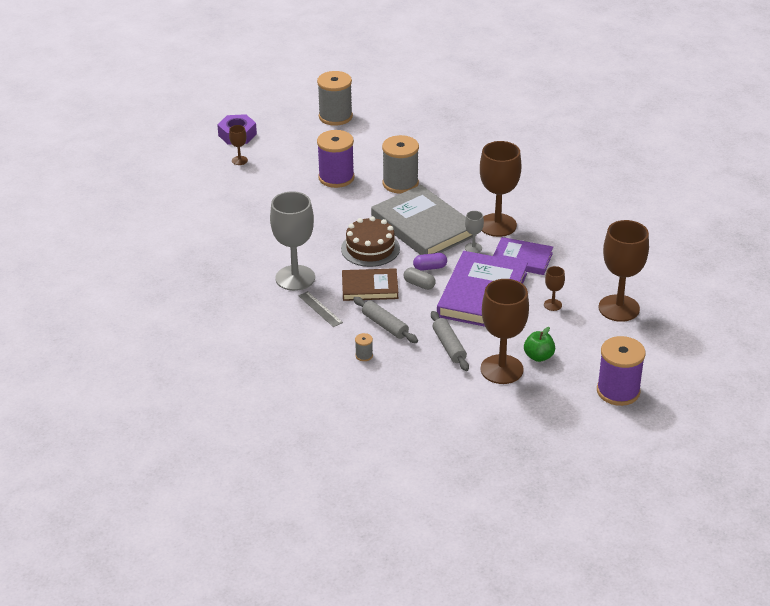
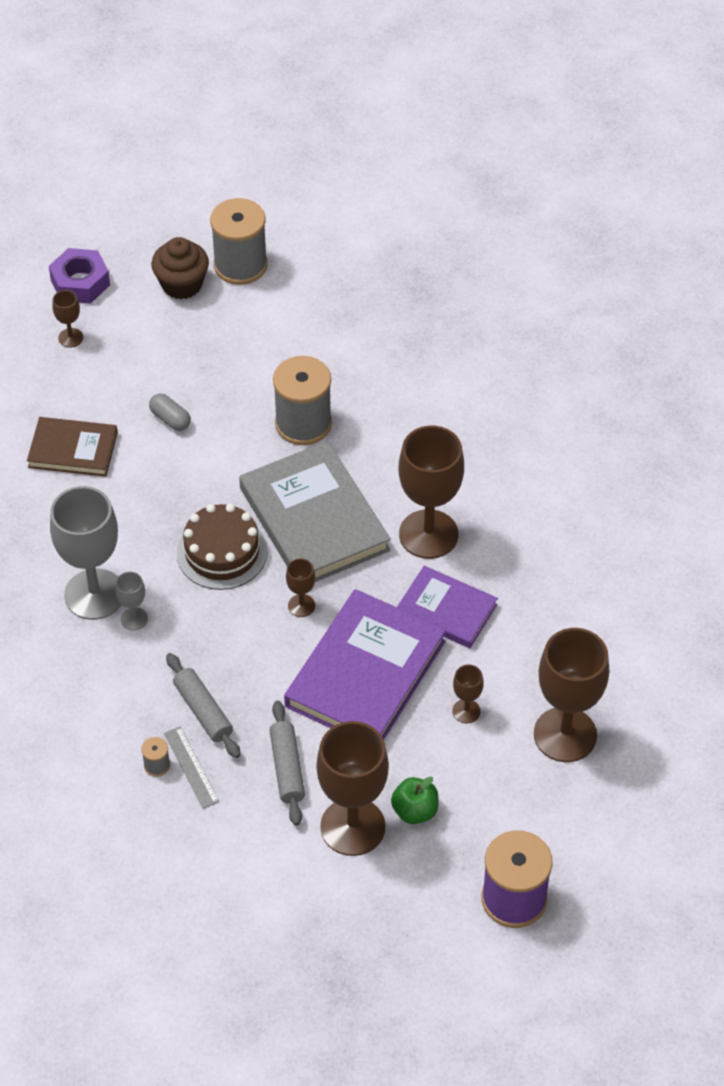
camera: 10 degrees right, 15 degrees up
(302, 129) = (182, 284): none -> brown cupcake
(320, 309) = (116, 663): grey ruler -> grey ruler (191, 767)
(336, 178) = (208, 396): purple spool -> none
(370, 287) = (200, 631): brown book -> brown book (73, 450)
(419, 284) = (276, 637): grey capsule -> grey capsule (170, 419)
(430, 267) = (301, 605): purple capsule -> brown goblet
(473, 248) = (378, 576): grey goblet -> grey goblet (134, 619)

